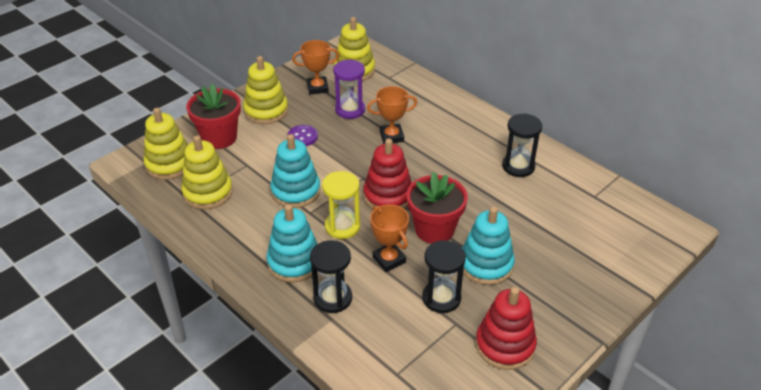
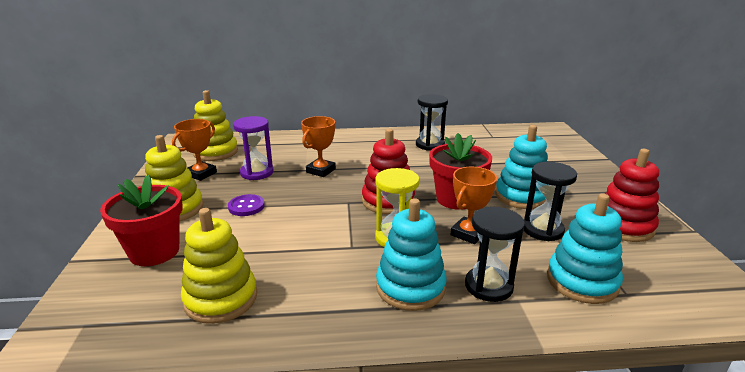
camera: 50 degrees left, 15 degrees down
(169, 164) = (124, 306): yellow stacking toy -> none
(296, 191) = (311, 242): turquoise stacking toy -> turquoise stacking toy (582, 281)
(389, 260) = (468, 234): orange trophy -> orange trophy turned 60 degrees counterclockwise

